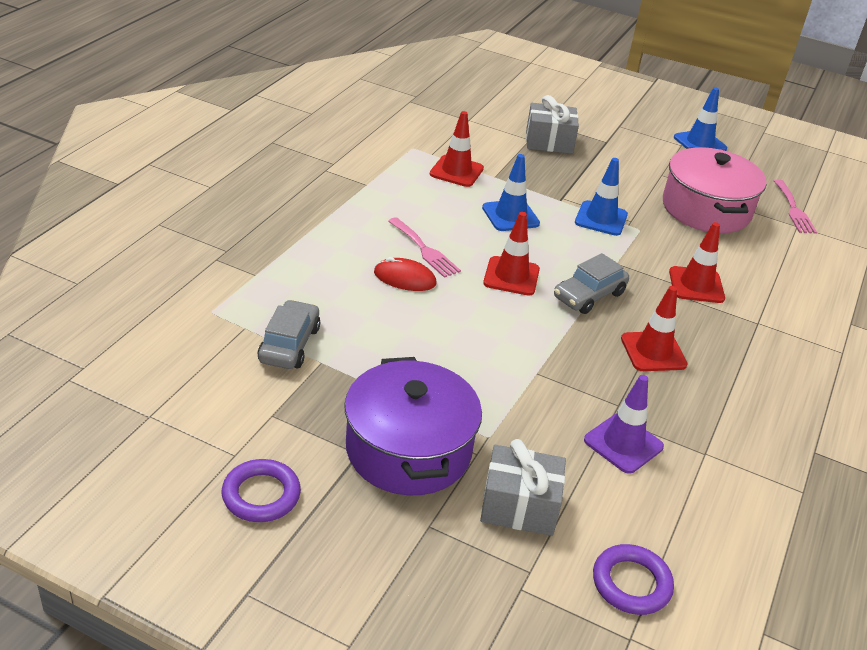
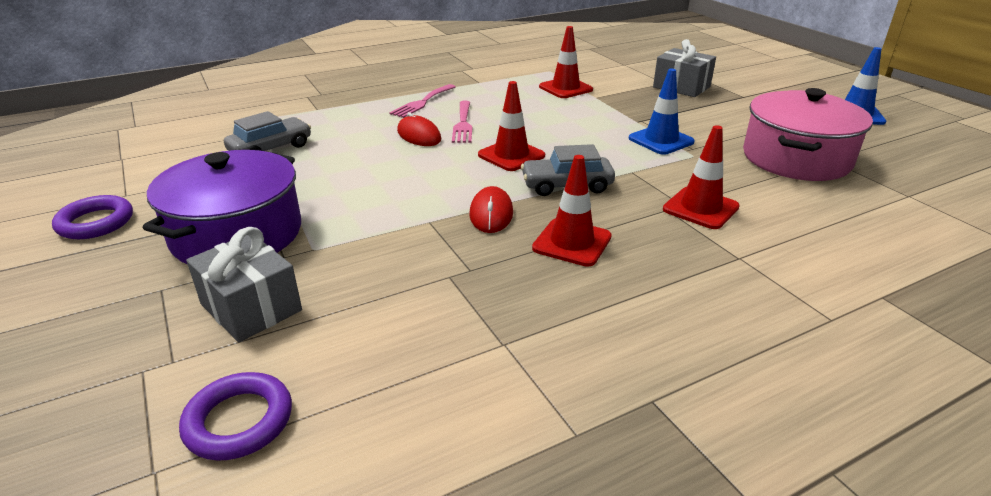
camera: 40 degrees right, 5 degrees down
(510, 216) = (572, 121): blue traffic cone -> none
(570, 346) = (491, 213): none -> red mouse
(623, 443) = (426, 300): purple traffic cone -> none
(794, 209) = (920, 182): pink fork -> pink fork (422, 102)

